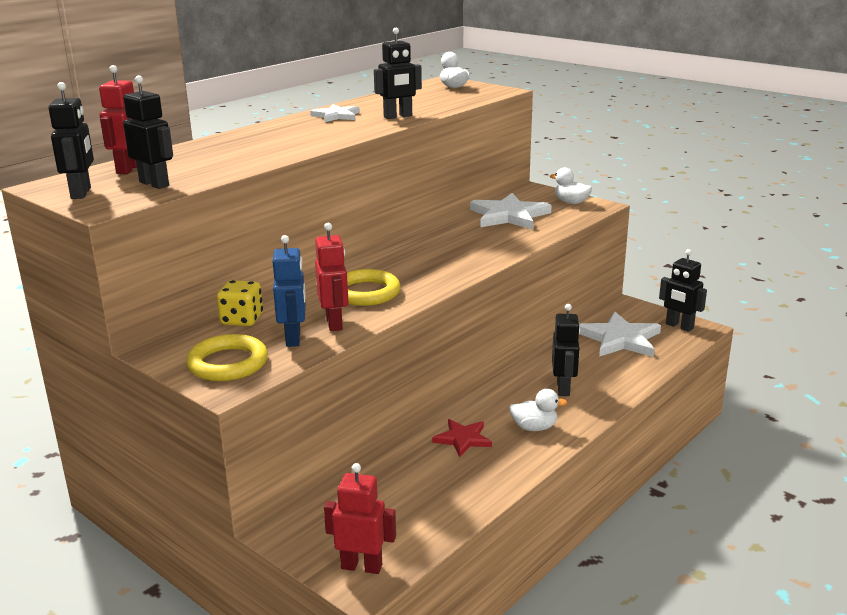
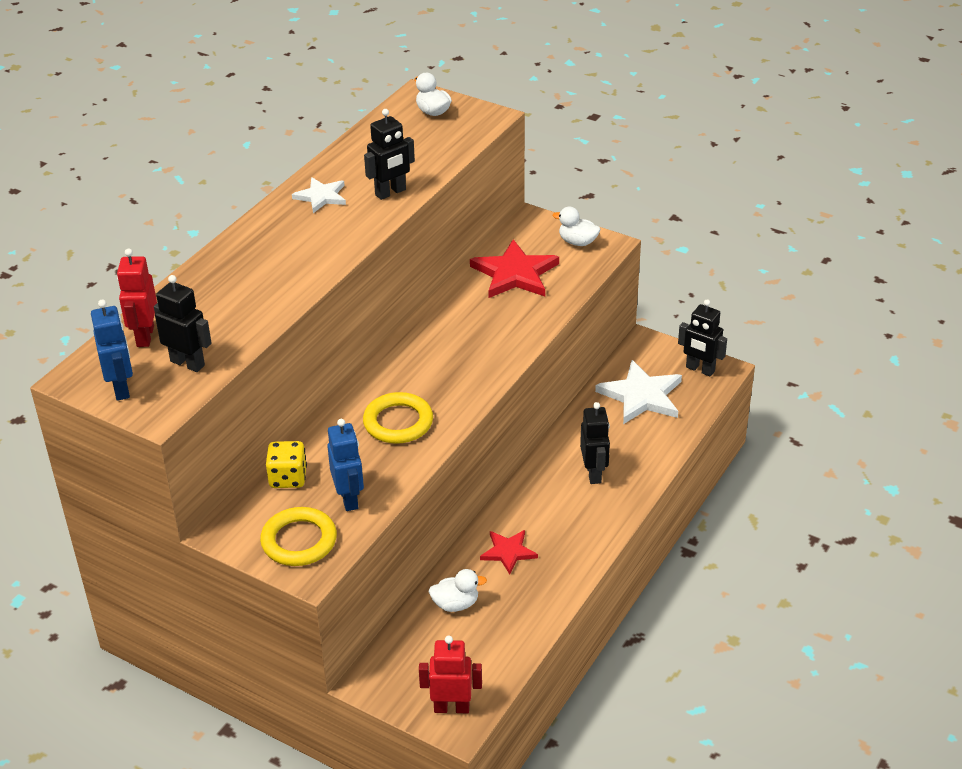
camera: 10 degrees left, 15 degrees up
(81, 193) = (121, 388): black robot -> blue robot
(334, 323) = (381, 472): red robot -> none
(509, 215) = (515, 274): white star -> red star
(534, 427) = (573, 529): white duck -> white duck (455, 604)

